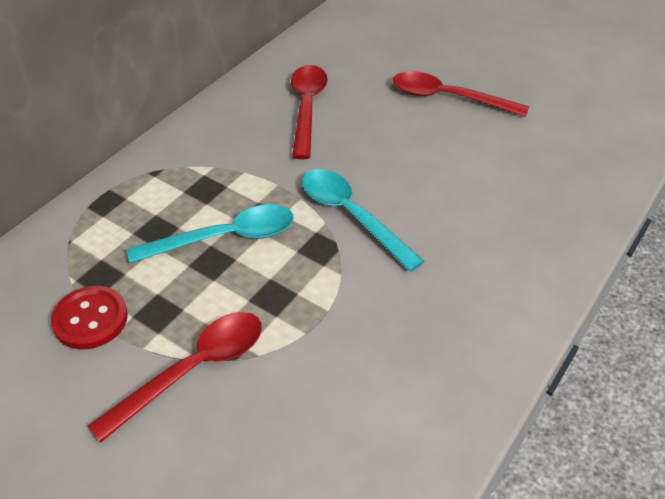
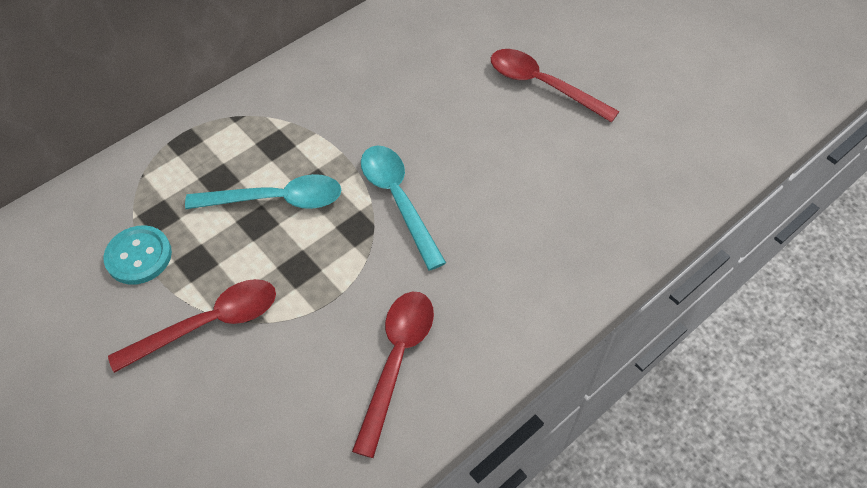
camera: 15 degrees right, 10 degrees up
(90, 319) = (139, 256): red button -> turquoise button
(307, 108) = (399, 72): red spoon -> red spoon (397, 361)

